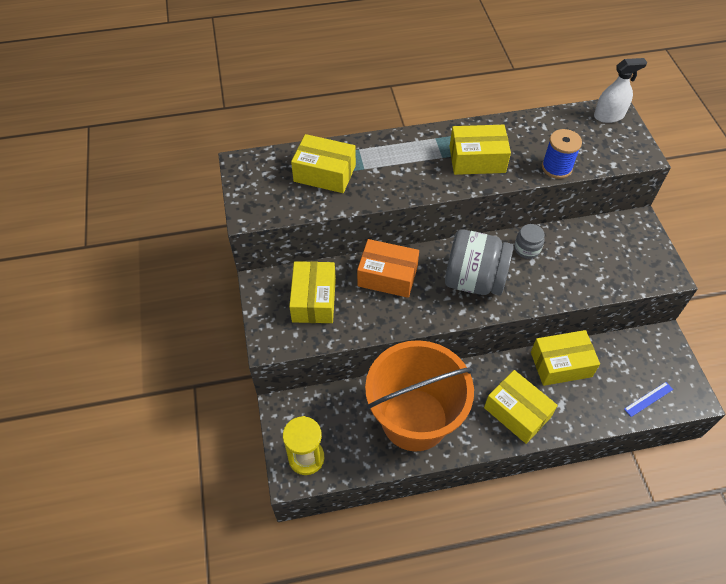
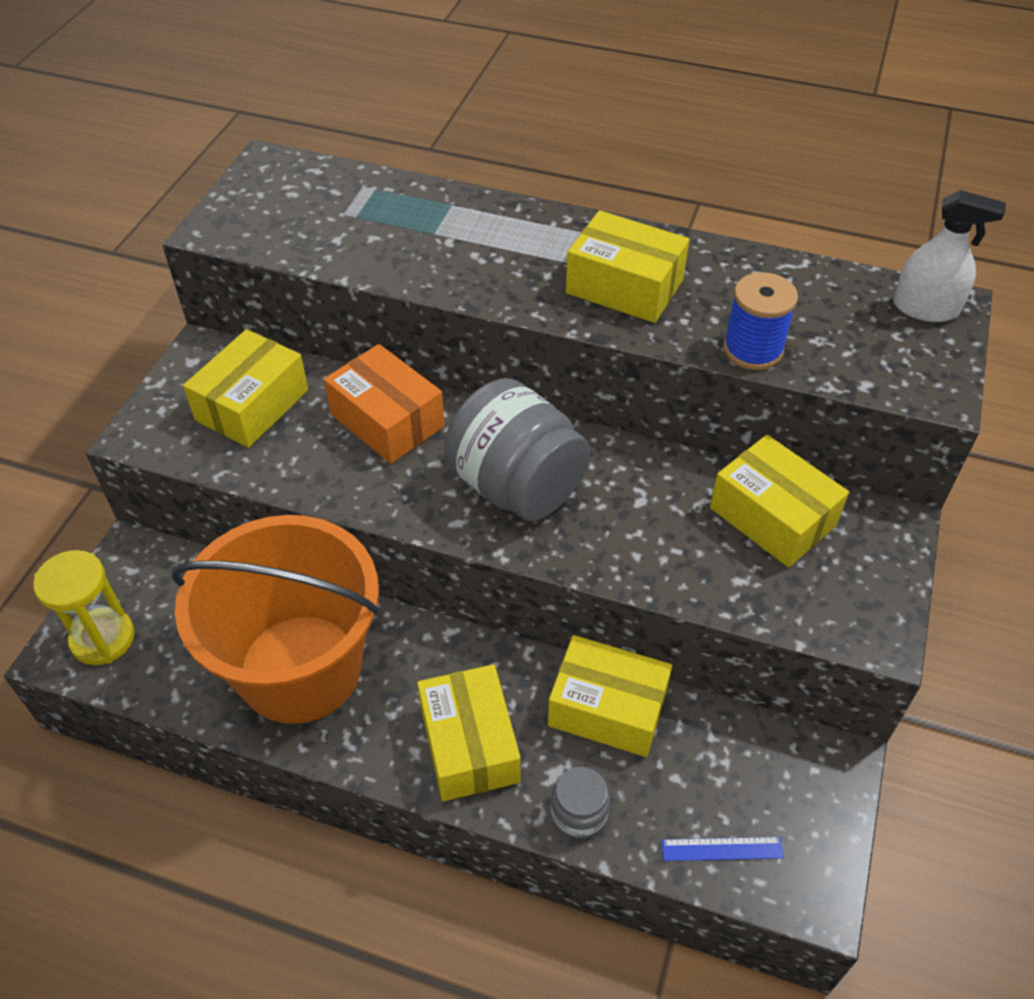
camera: 30 degrees right, 5 degrees down
(324, 173) = (369, 218): yellow box -> yellow box (772, 517)
(527, 249) = (647, 478): grey jar -> grey jar (579, 813)

